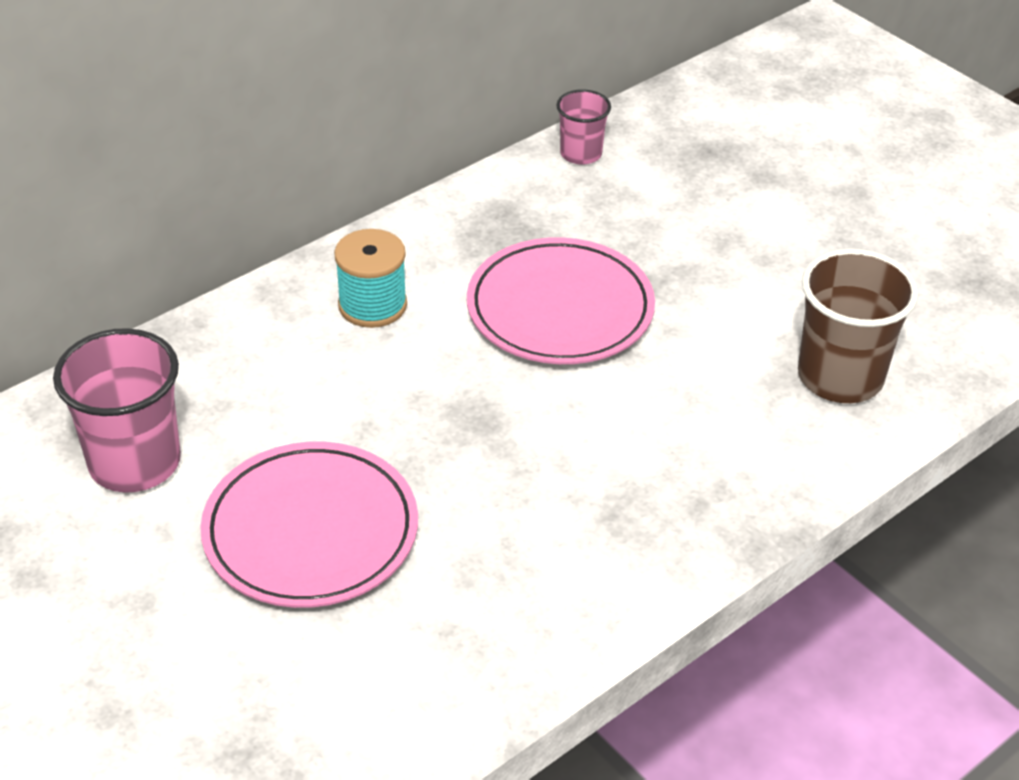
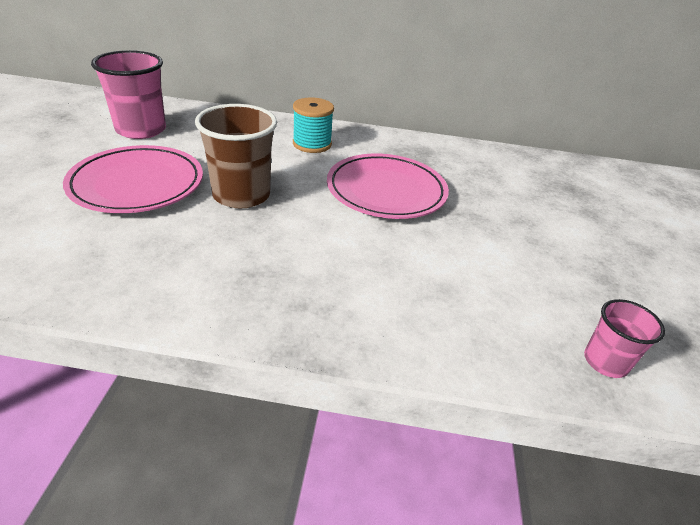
camera: 45 degrees right, 5 degrees down
(581, 154) = (497, 155): pink cup -> pink cup (605, 362)
(840, 377) = (494, 316): brown cup -> brown cup (241, 195)

